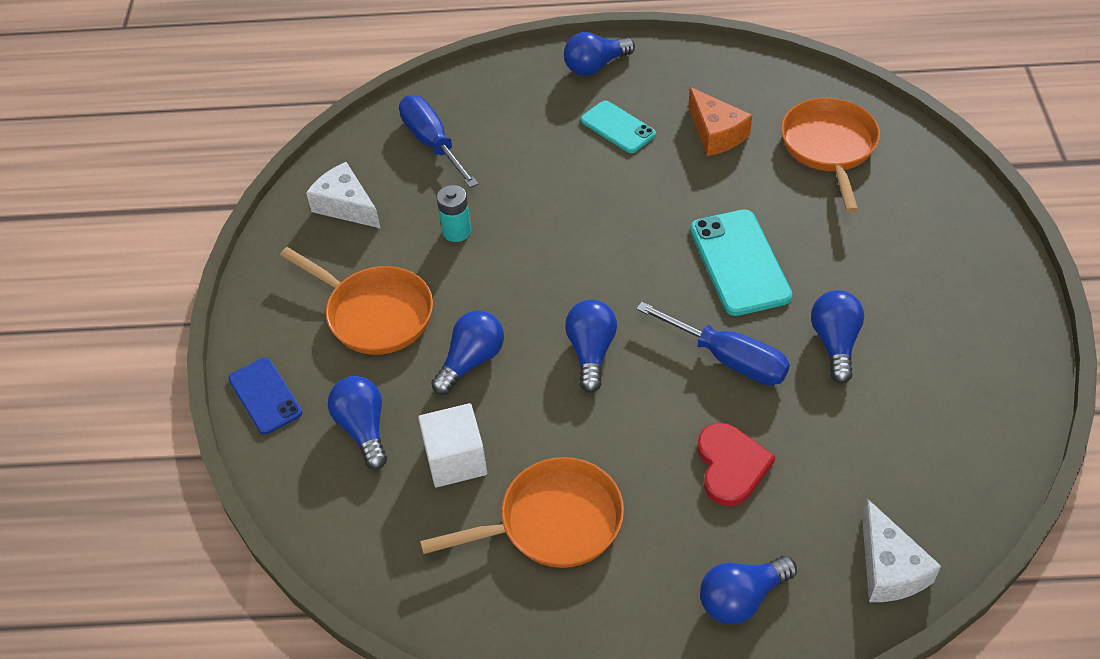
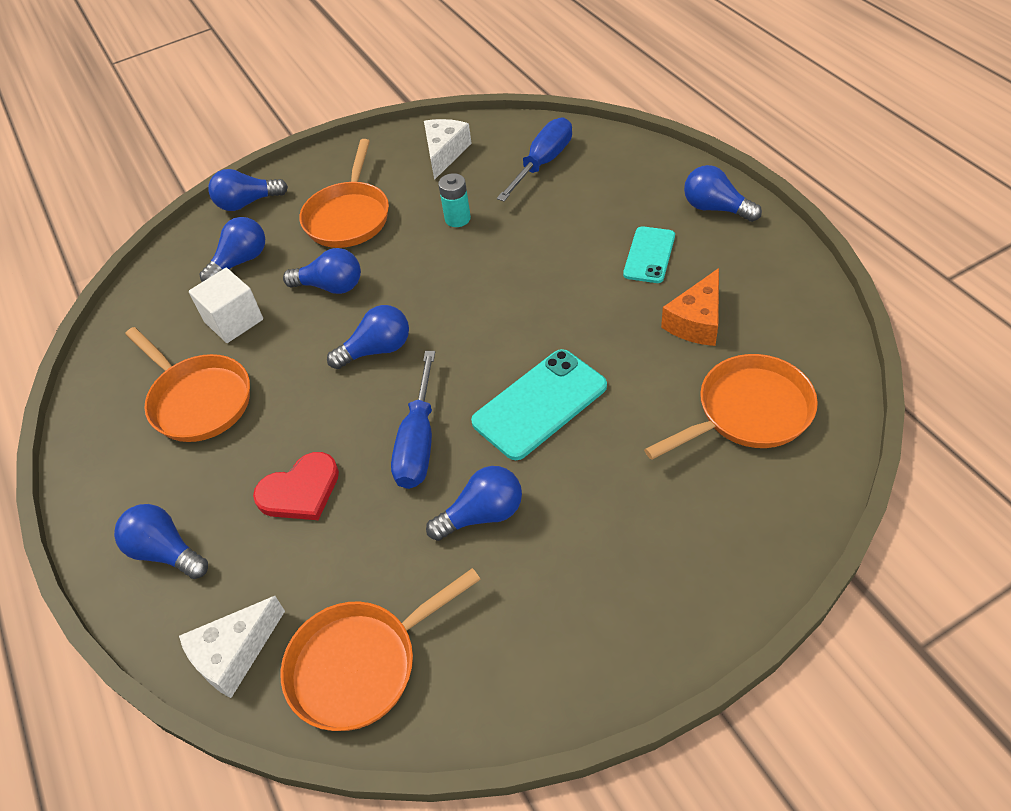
camera: 65 degrees right, 0 degrees up
(265, 396) = (247, 203): blue phone -> blue light bulb
(943, 476) = (360, 665): none -> orange pan

